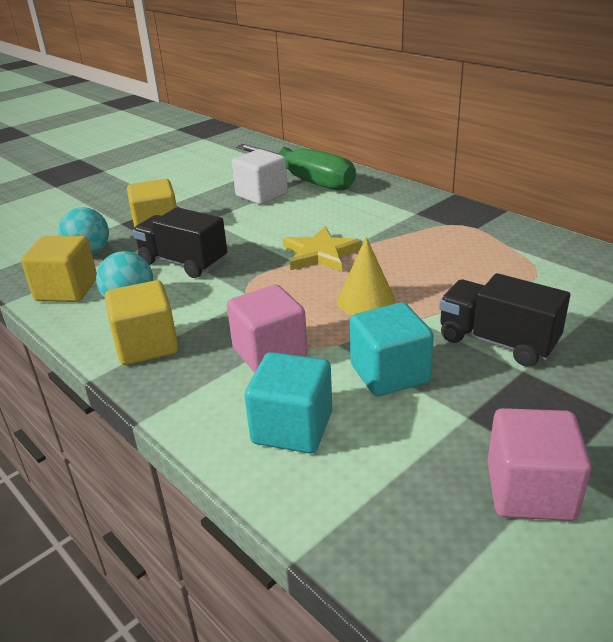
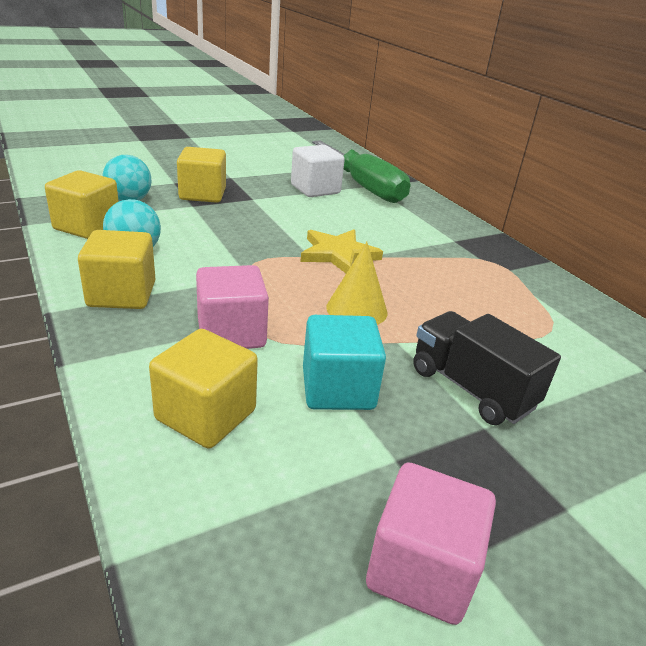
camera: 10 degrees right, 0 degrees up
(183, 262) = (205, 229): black truck -> none
(292, 427) = (206, 415): turquoise cube -> yellow cube

